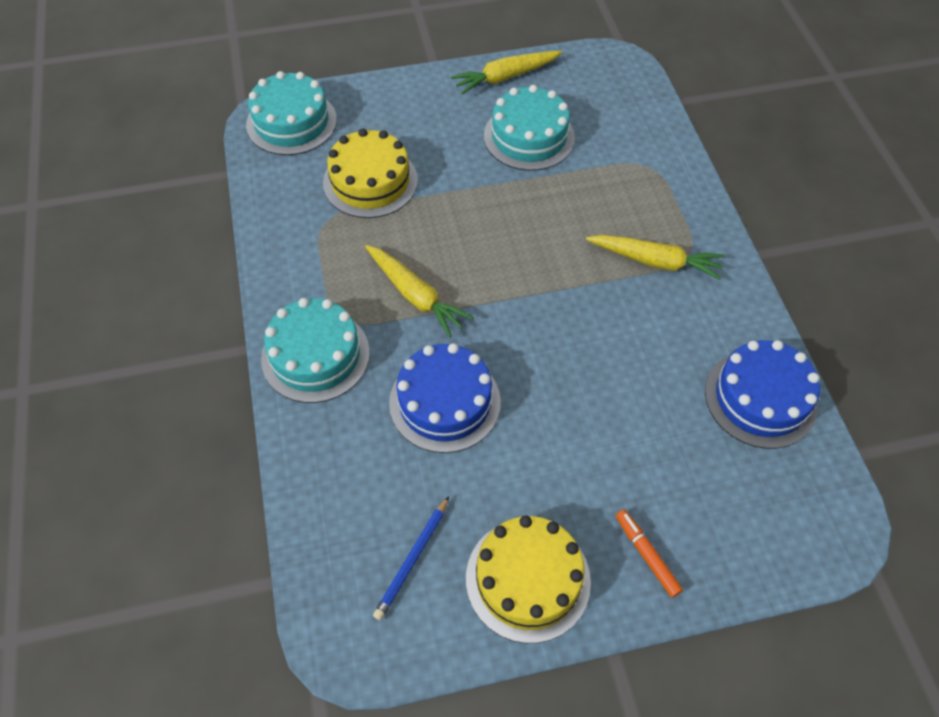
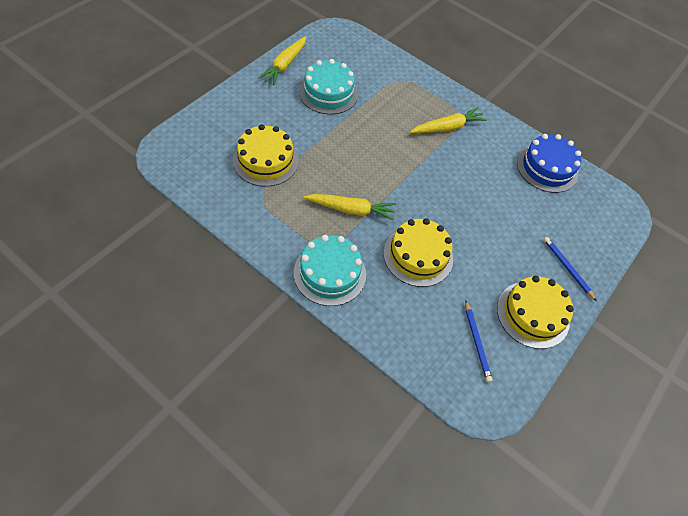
camera: 45 degrees left, 0 degrees up
(291, 122) = (183, 149): turquoise cake -> none
(445, 402) = (418, 255): blue cake -> yellow cake
(646, 555) = (567, 268): orange marker -> blue pencil

